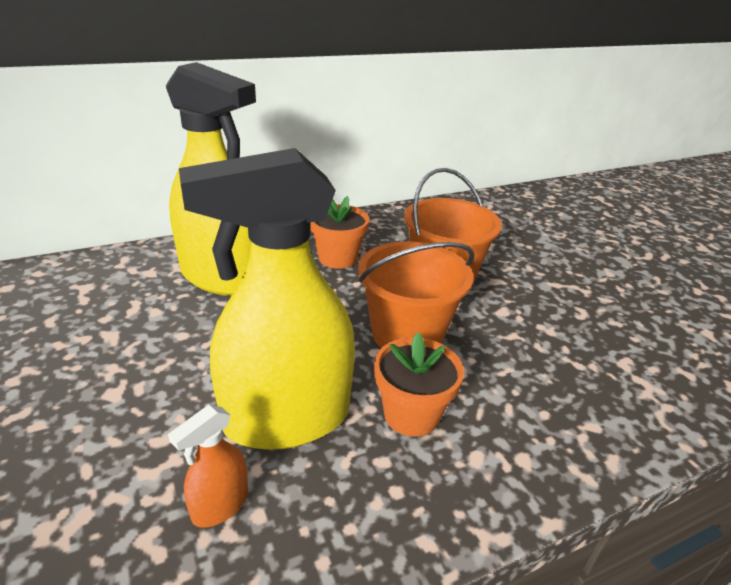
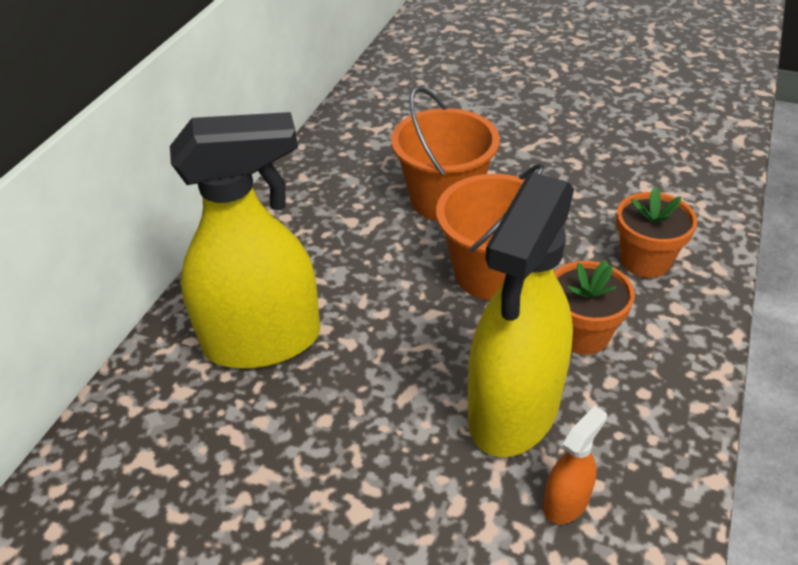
camera: 40 degrees left, 10 degrees up
(220, 505) = (566, 502): orange spray bottle -> orange spray bottle turned 135 degrees counterclockwise
(337, 258) = (334, 242): orange flower pot -> orange flower pot (645, 260)

